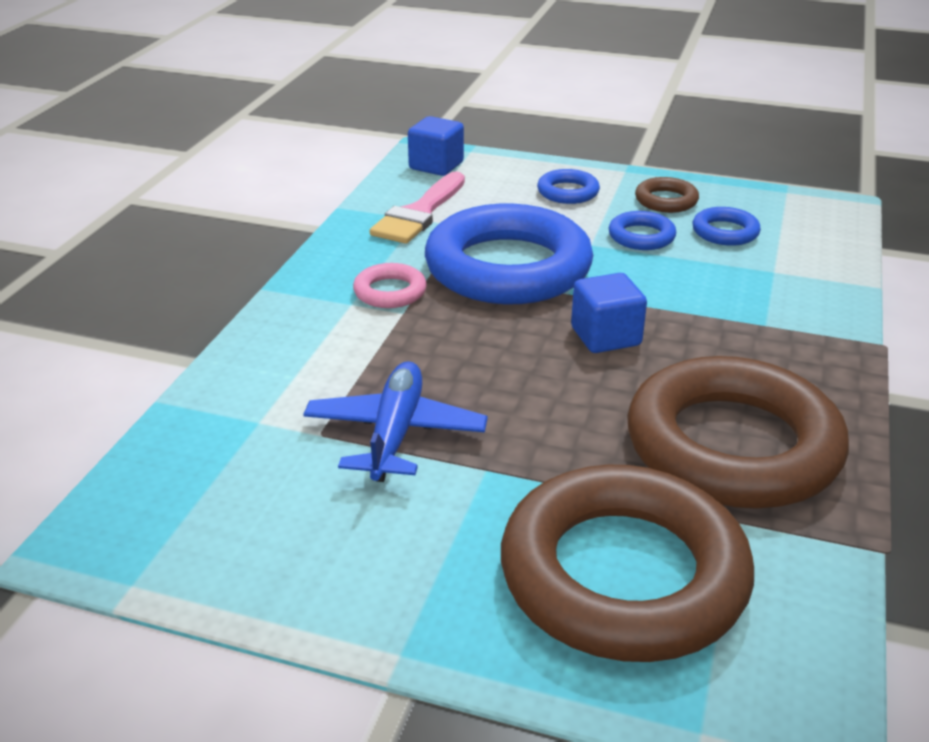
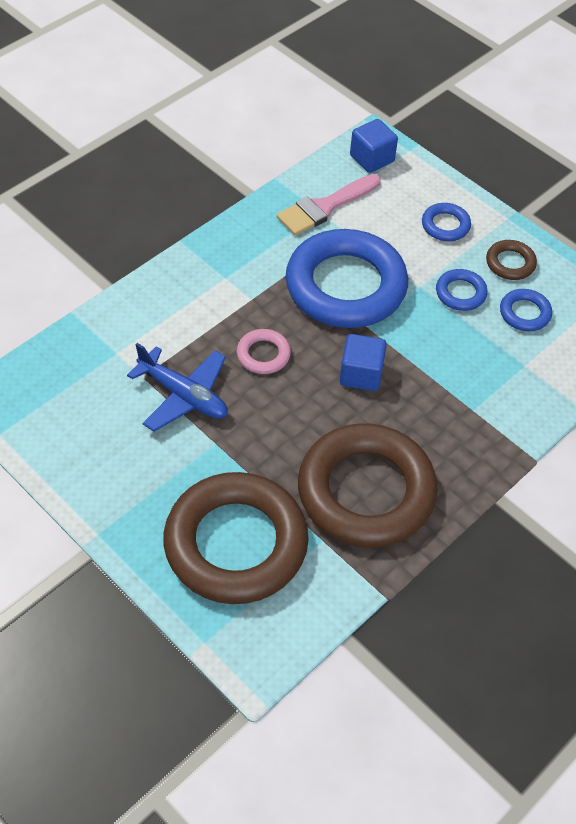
camera: 25 degrees right, 20 degrees up
(390, 292) = (255, 277): pink ring -> pink ring (263, 354)
(395, 434) = (183, 395): blue plane -> blue plane turned 90 degrees clockwise

